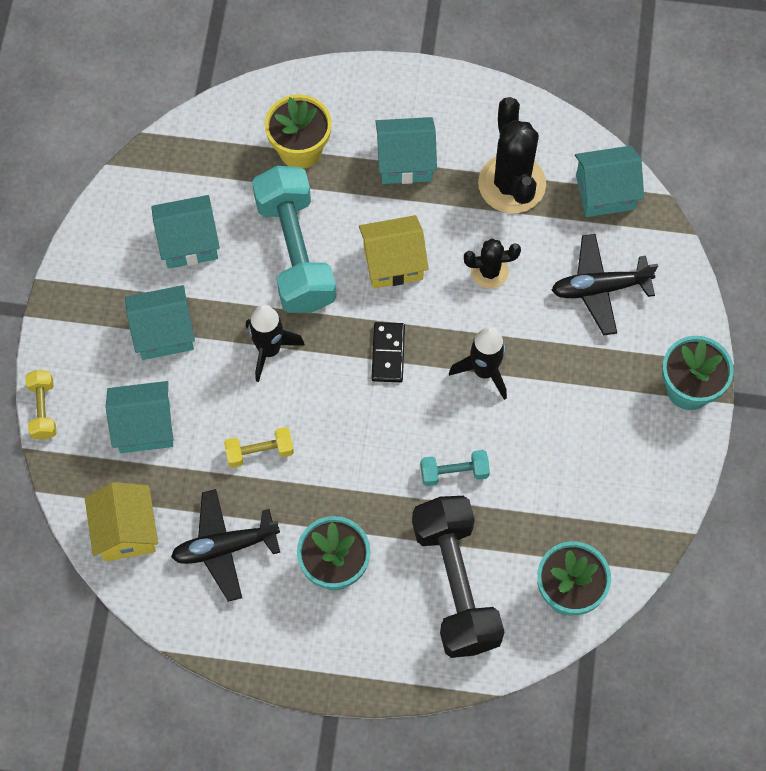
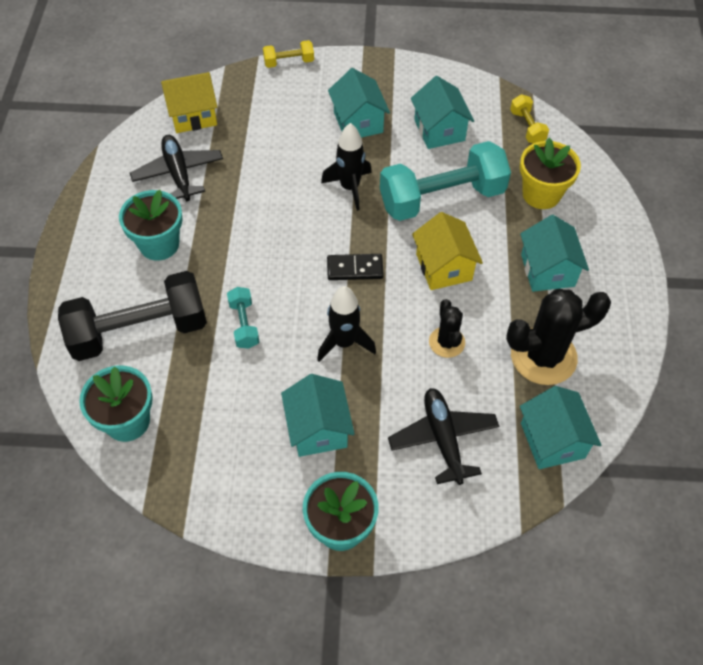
camera: 85 degrees right, 10 degrees down
(144, 426) = (278, 118): turquoise house -> turquoise house (318, 429)
(259, 452) = (259, 188): yellow dumbbell -> yellow dumbbell (527, 127)

